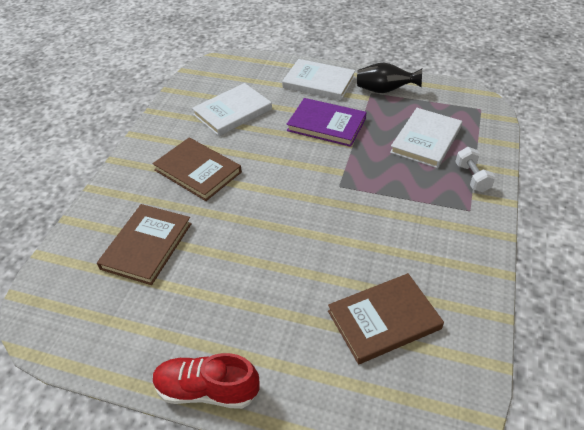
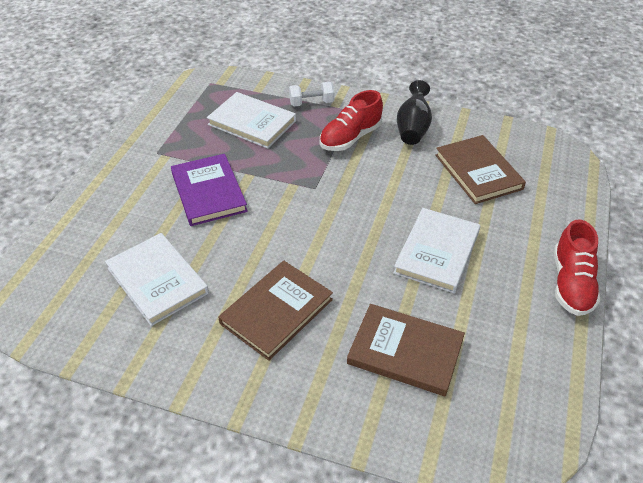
camera: 90 degrees left, 0 degrees up
(318, 82) = (118, 195): white book -> white book (437, 252)
(326, 124) = (208, 192): purple book -> purple book turned 45 degrees counterclockwise
(384, 90) = (156, 142): black vase -> black vase (413, 128)
(420, 209) = (350, 138): none -> red shoe

